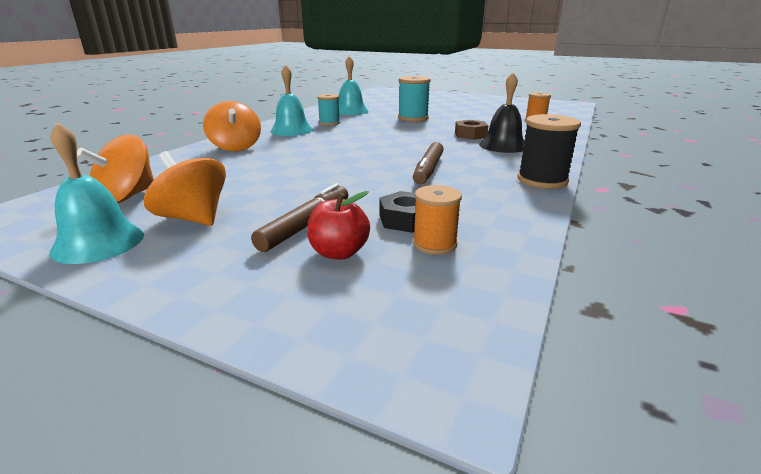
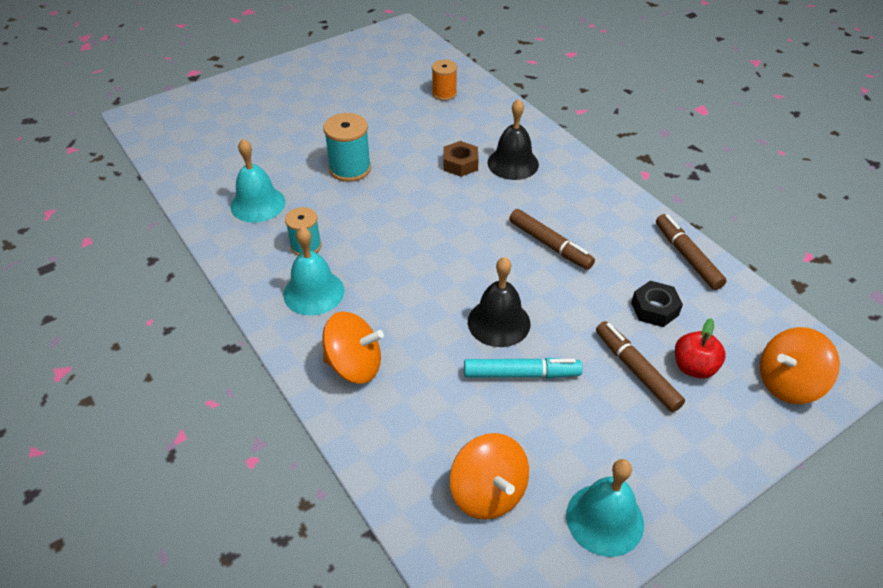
camera: 60 degrees left, 20 degrees up
(193, 218) = (581, 443): orange spinning top -> orange spinning top (788, 383)
(263, 186) = (521, 374): none -> turquoise marker
(315, 170) = (499, 322): none -> black bell
(434, 244) = (702, 312): orange spool -> none
(512, 222) = (687, 257): none -> brown marker
(542, 180) = (617, 195): black spool -> none

